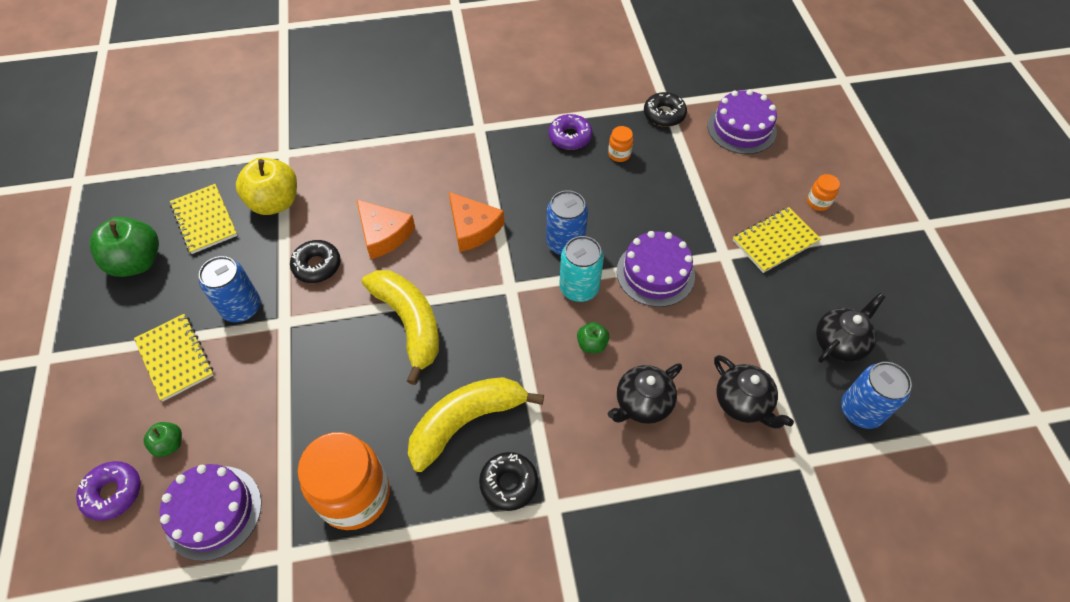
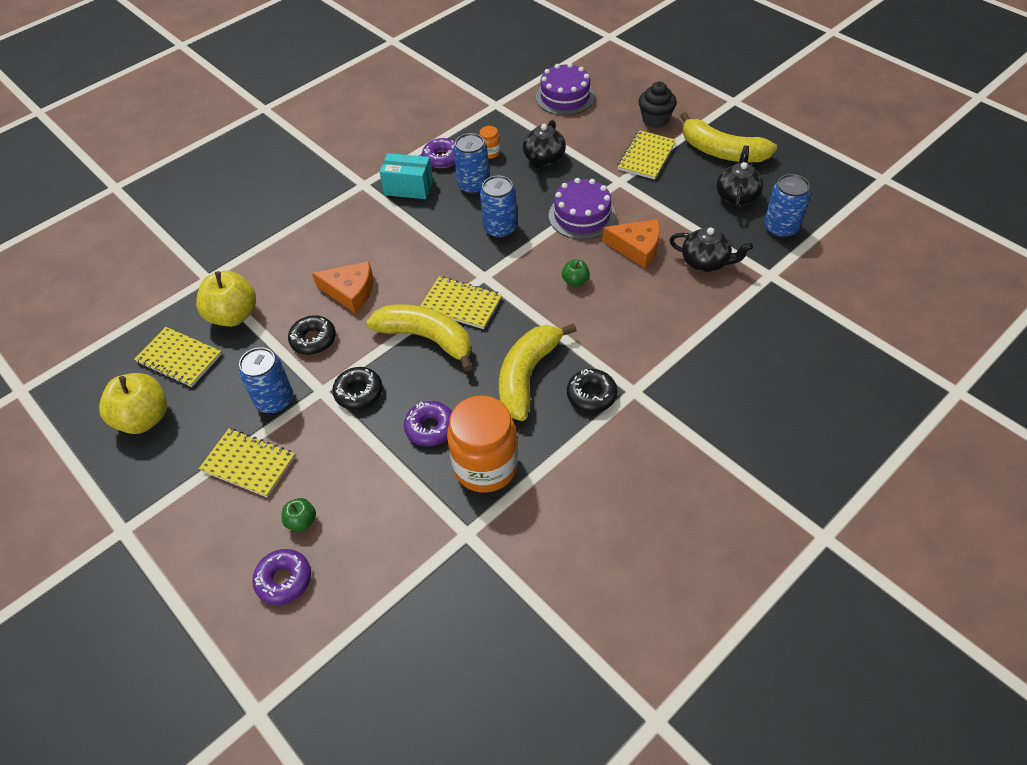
camera: 30 degrees left, 5 degrees down
(137, 262) = (144, 418): green apple -> yellow apple
(213, 512) = (383, 541): purple cake -> none
(340, 421) = (430, 428): none -> purple donut
(467, 305) = (461, 304): none -> yellow notebook
(473, 228) = (420, 252): orange cheese -> orange cheese (637, 247)
(515, 153) = (408, 187): none -> turquoise box
(576, 182) = (473, 185): none -> blue can
(579, 288) = (535, 251): turquoise can -> none
(642, 403) = (641, 298): black teapot -> black teapot (544, 159)
(664, 114) = (501, 112): black donut -> black donut (359, 392)
(818, 202) = (655, 120): orange jar -> black cupcake
(864, 279) = (721, 151): none -> yellow banana

